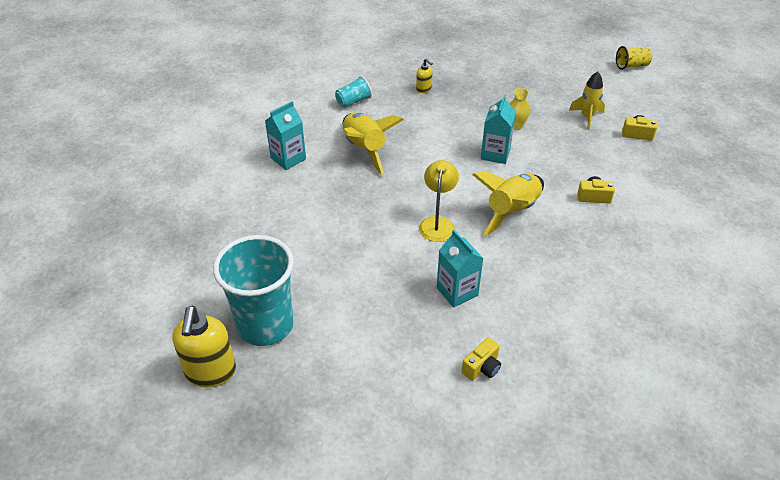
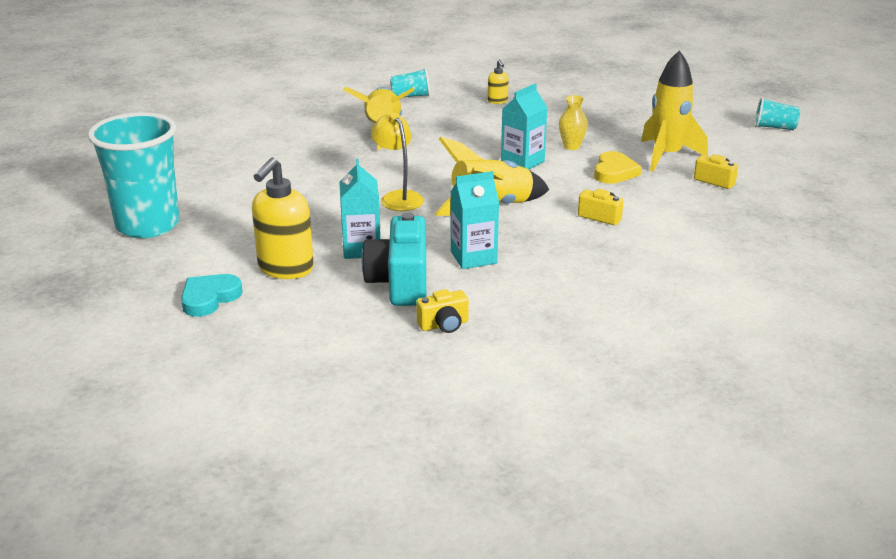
camera: 25 degrees right, 15 degrees down
(210, 372) = (65, 242): yellow soap dispenser -> yellow soap dispenser (285, 269)
(288, 158) = (298, 122): turquoise carton -> turquoise carton (473, 257)
(387, 392) = (209, 298): none -> turquoise heart
(437, 223) = (398, 197): yellow lamp -> yellow lamp turned 60 degrees counterclockwise
(482, 367) = (324, 307): yellow camera -> yellow camera (444, 325)
(514, 319) = (400, 283): none -> turquoise camera
(566, 145) = (614, 172): none -> yellow heart
(587, 117) = (667, 156): yellow rocket -> yellow rocket, size x1.57
(631, 66) = (774, 127): yellow cup -> turquoise cup

